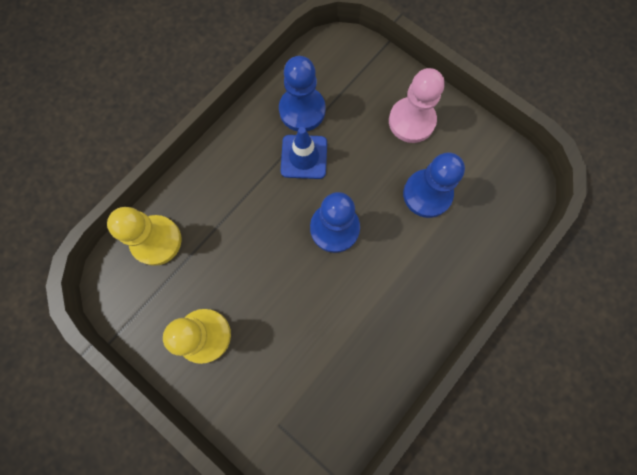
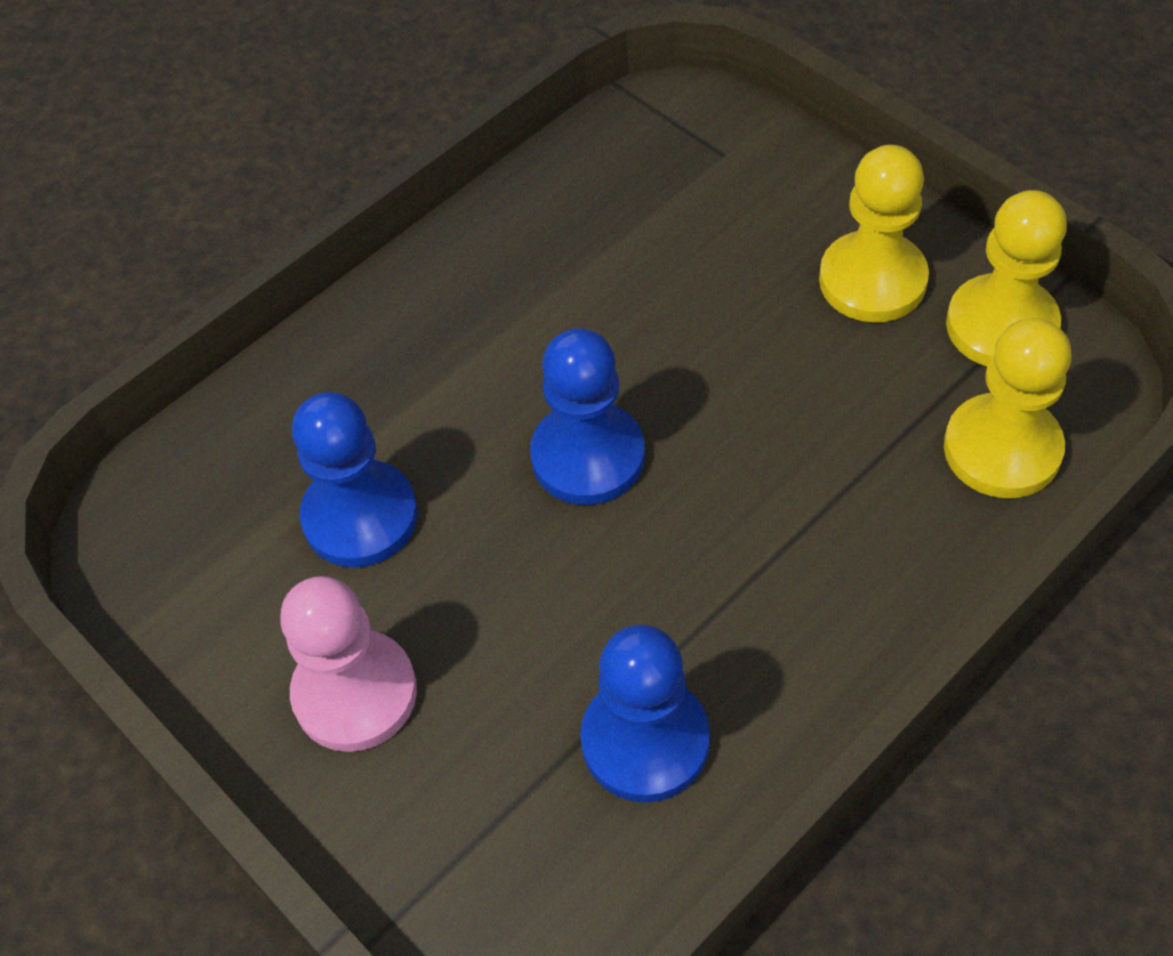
camera: 170 degrees left, 20 degrees down
(146, 309) = (1001, 325): none -> yellow pawn
(304, 157) = (648, 617): blue traffic cone -> none

